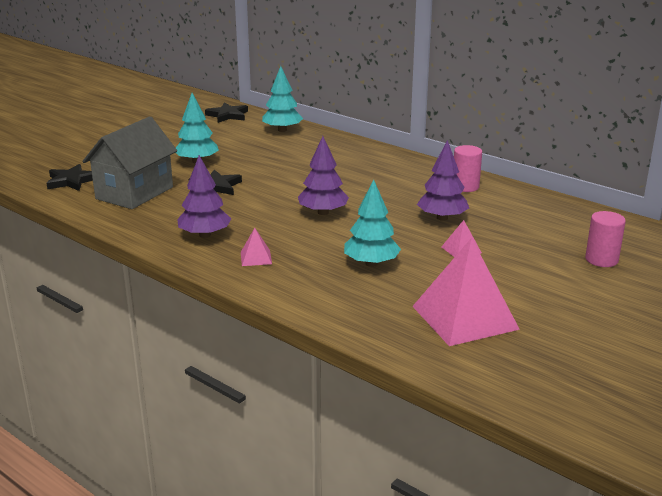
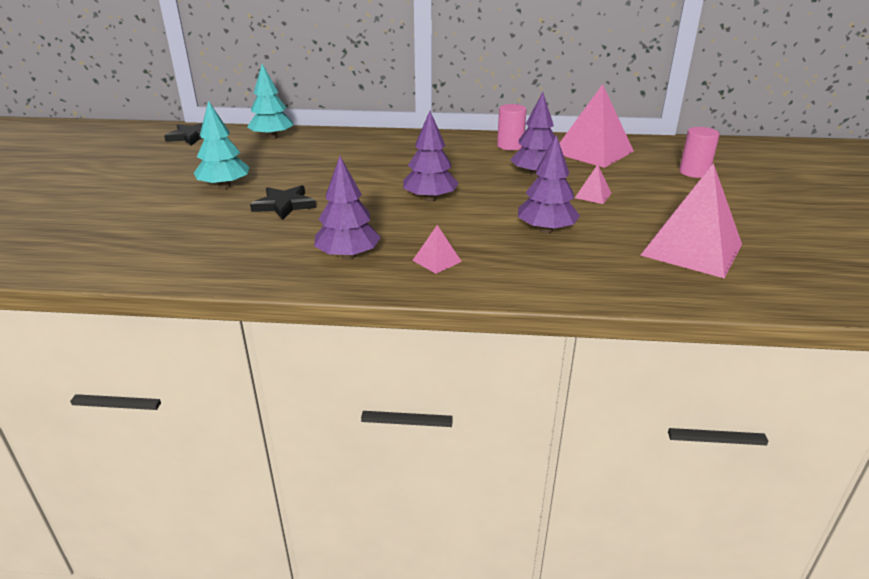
camera: 35 degrees left, 5 degrees up
(71, 181) = (91, 247): black star -> none
(134, 193) = (197, 237): grey house -> none
(371, 263) = (546, 230): turquoise tree -> purple tree
(535, 213) = (593, 152): none -> pink pyramid

